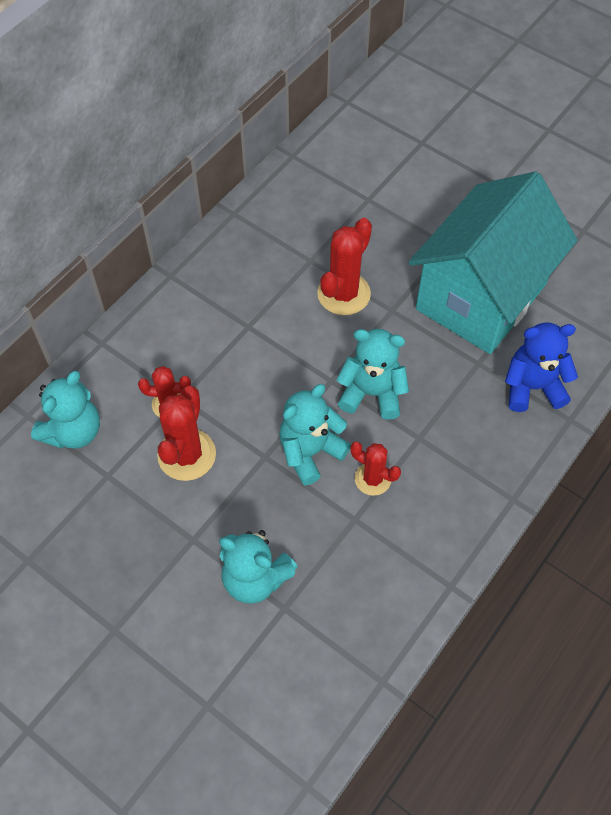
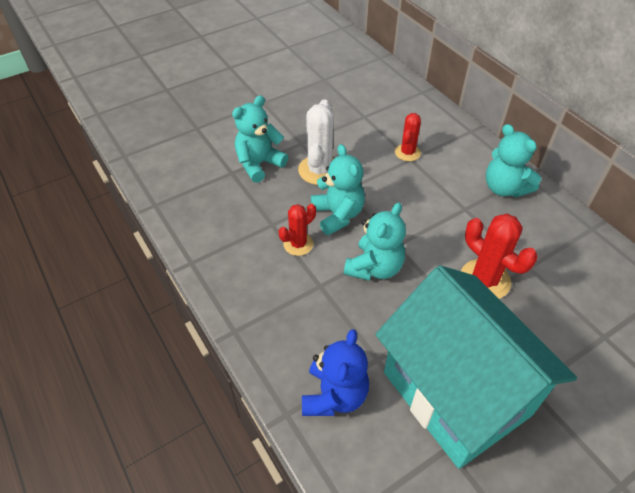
camera: 110 degrees right, 10 degrees down
(73, 431) = (403, 108): turquoise teddy bear -> turquoise teddy bear (504, 188)
(187, 455) = (363, 153): red cactus -> none
(239, 497) = (319, 170): none -> white cactus

